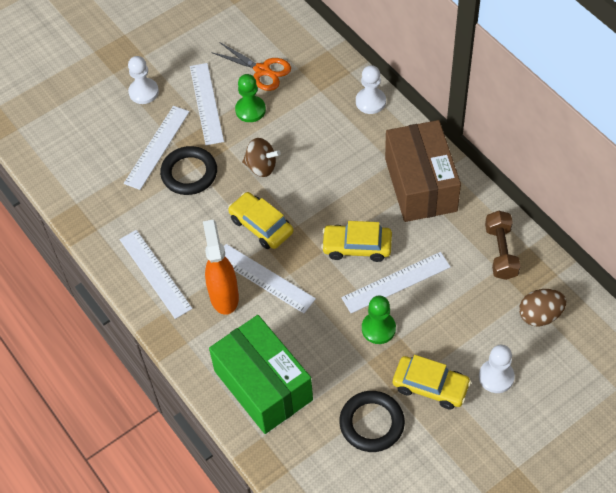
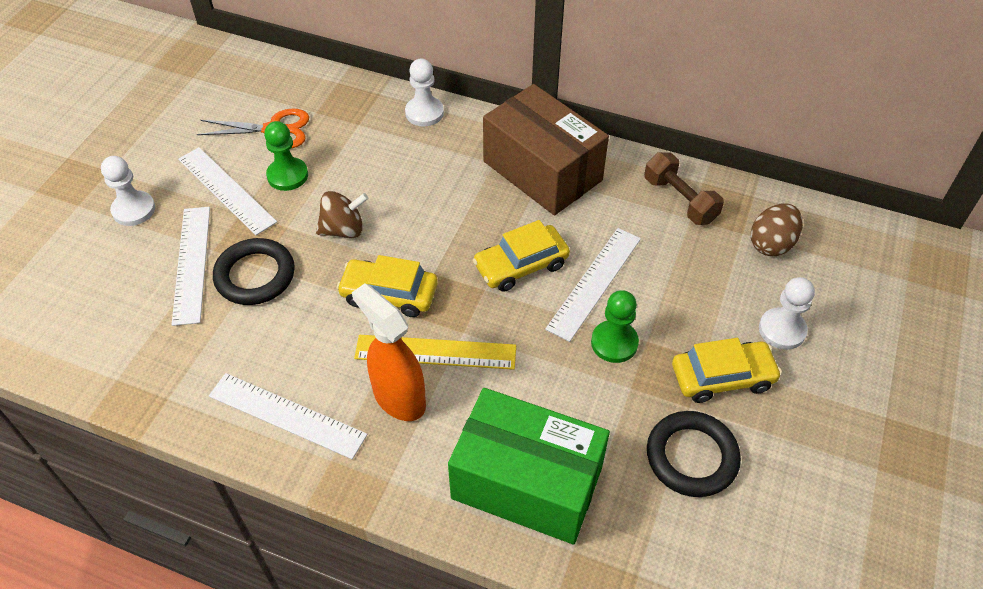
camera: 35 degrees left, 5 degrees down
(264, 278) = (435, 352): white ruler -> yellow ruler

